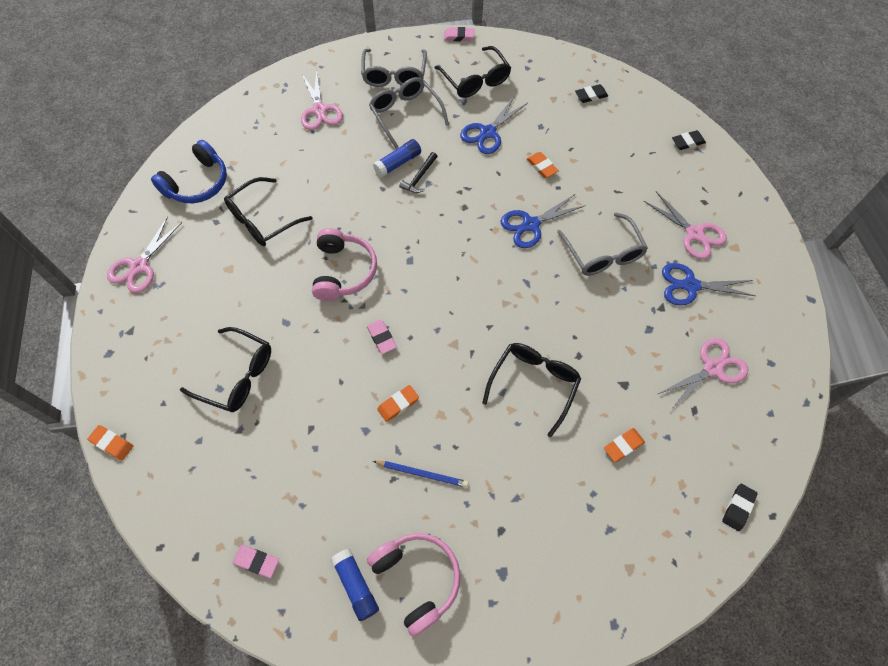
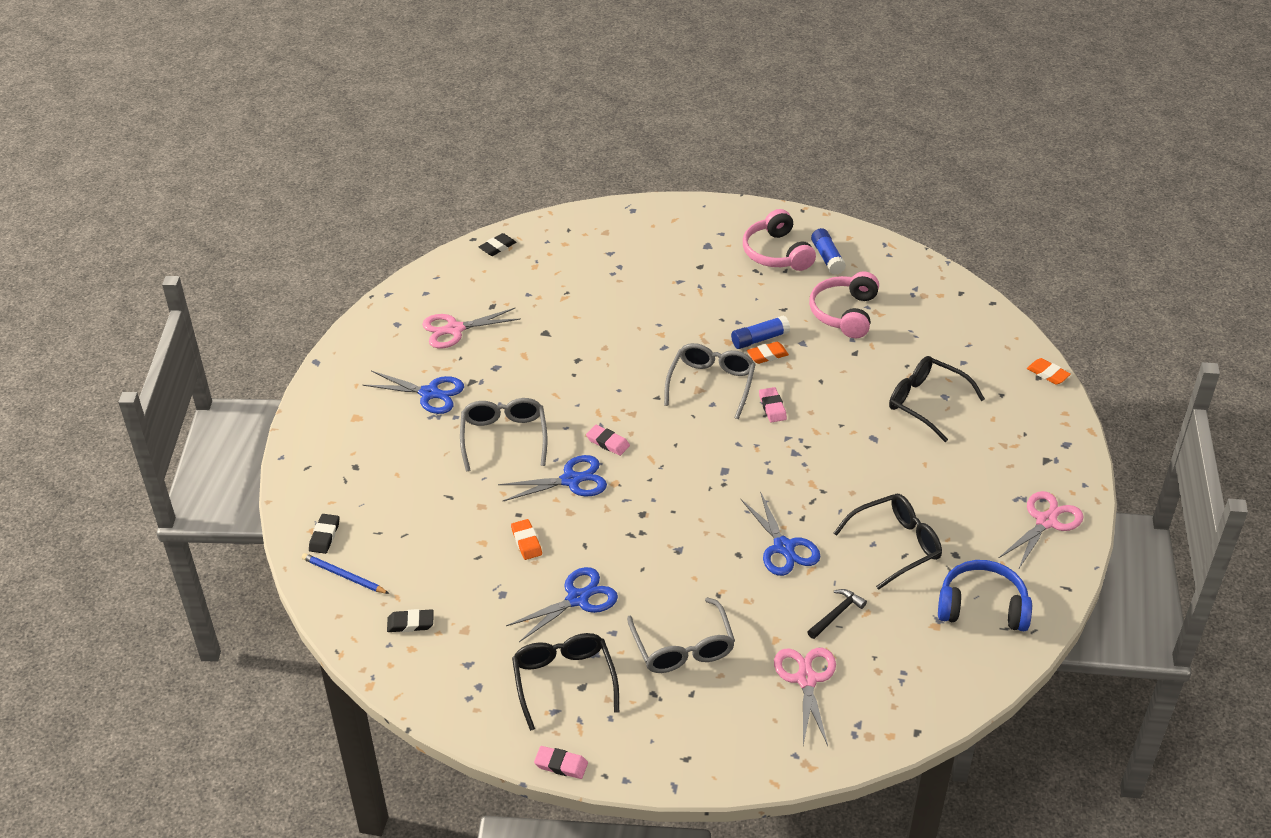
camera: 165 degrees left, 20 degrees down
(198, 183) = (982, 606): blue headphones -> blue headphones turned 45 degrees clockwise
(256, 561) = (908, 282): pink eraser -> pink eraser (608, 442)
(344, 271) = (802, 473): pink headphones -> pink headphones (844, 313)
(349, 201) = (784, 547): none -> blue scissors
(394, 75) = (683, 714): grey glasses -> grey glasses (711, 384)
(398, 163) = (710, 582): blue glue stick -> blue glue stick (759, 339)
(419, 177) = (687, 558): black hammer -> black hammer (836, 614)
(422, 474) = (756, 308): blue pencil -> blue pencil (343, 576)
(534, 384) = (631, 347): black glasses -> none
(623, 446) = (570, 295): orange eraser -> none
(687, 142) = (324, 536): black eraser -> black eraser turned 75 degrees counterclockwise
(694, 234) = (391, 437): pink scissors -> none

